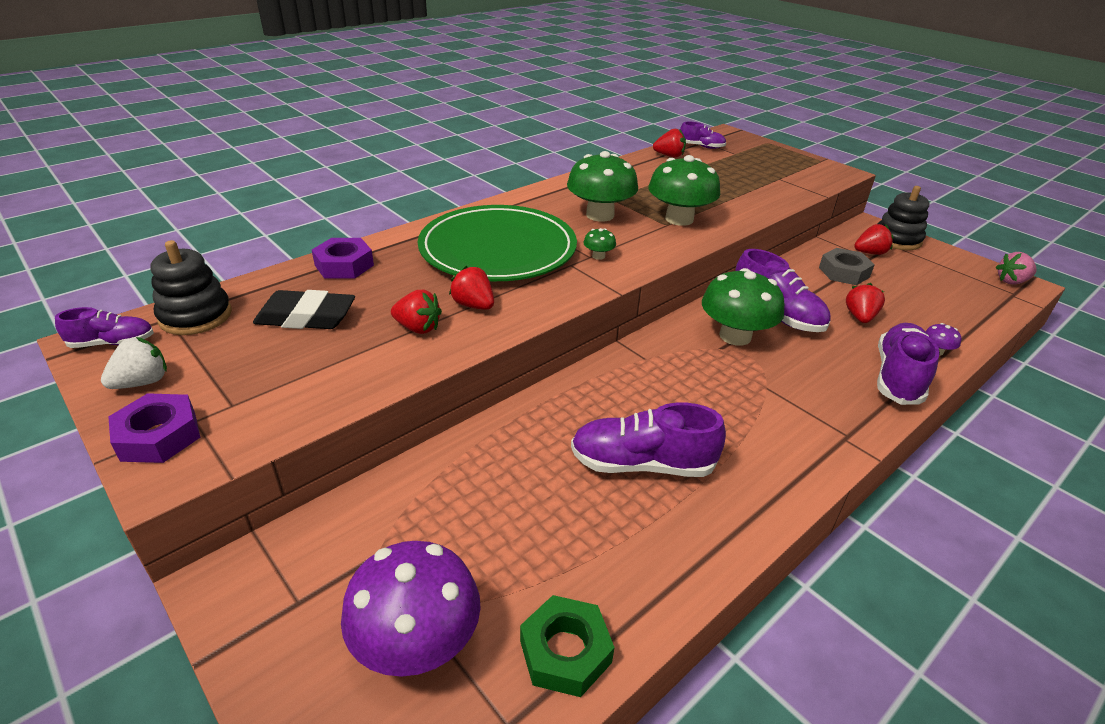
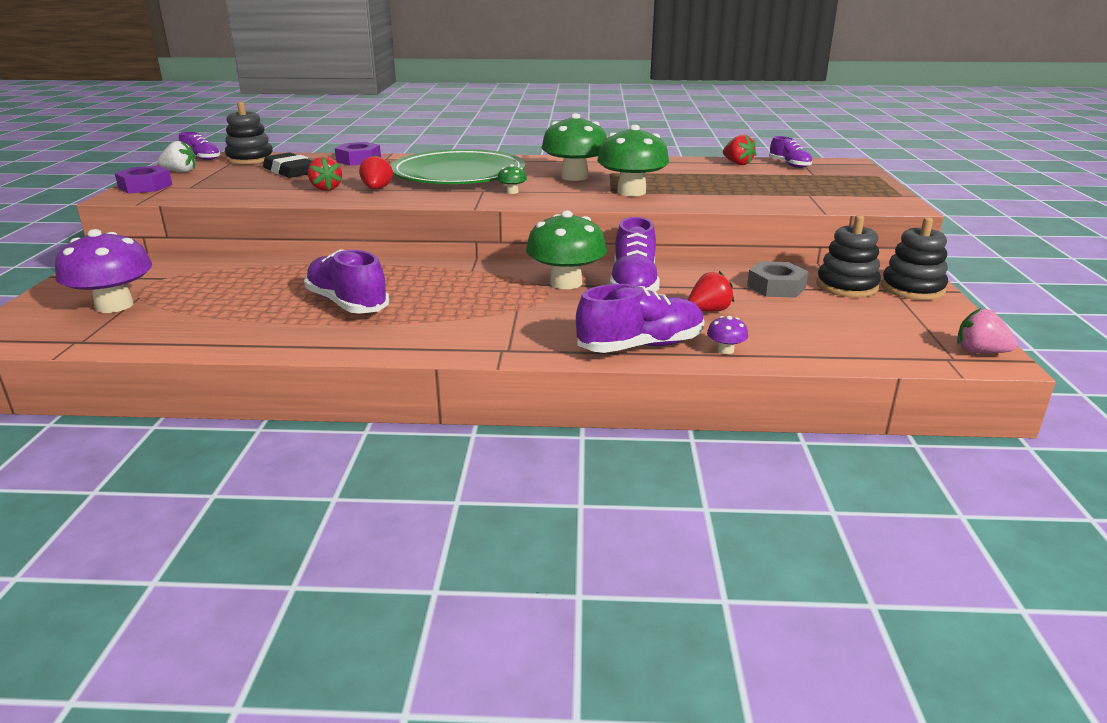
camera: 45 degrees right, 10 degrees down
(565, 651) = (149, 336): green nut -> none
(870, 253) = (846, 286): red strawberry -> black stacking toy

